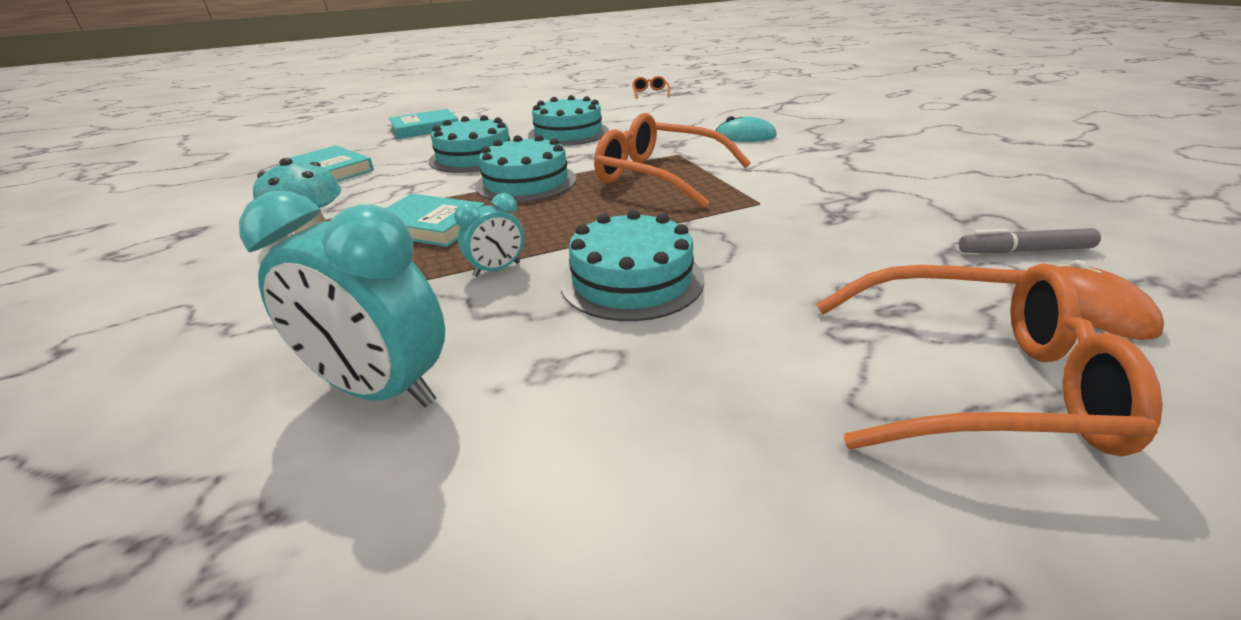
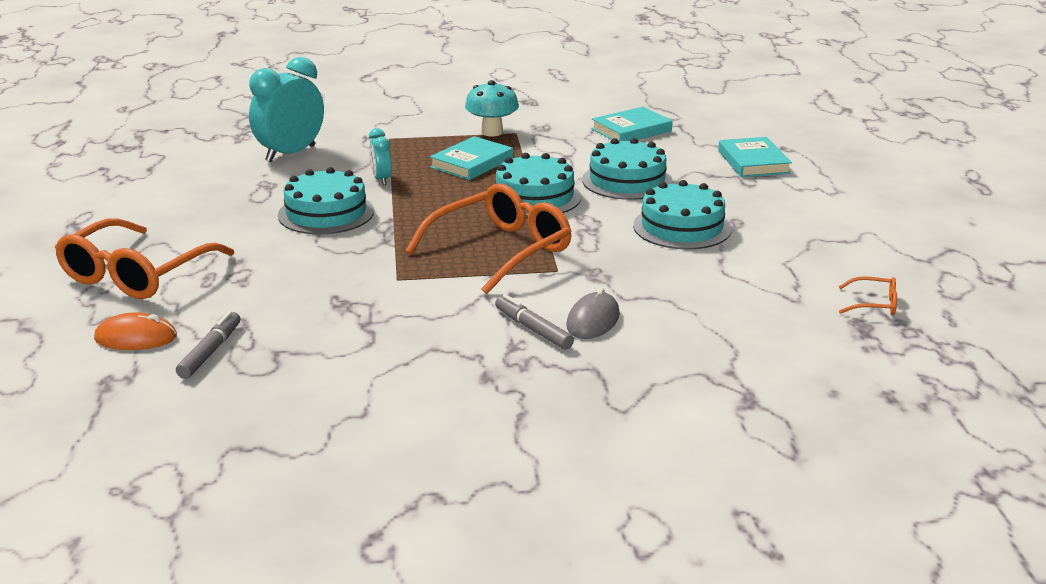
camera: 105 degrees right, 5 degrees down
(745, 136) = (593, 320): turquoise mouse -> grey mouse
(780, 147) = (533, 329): none -> grey marker

